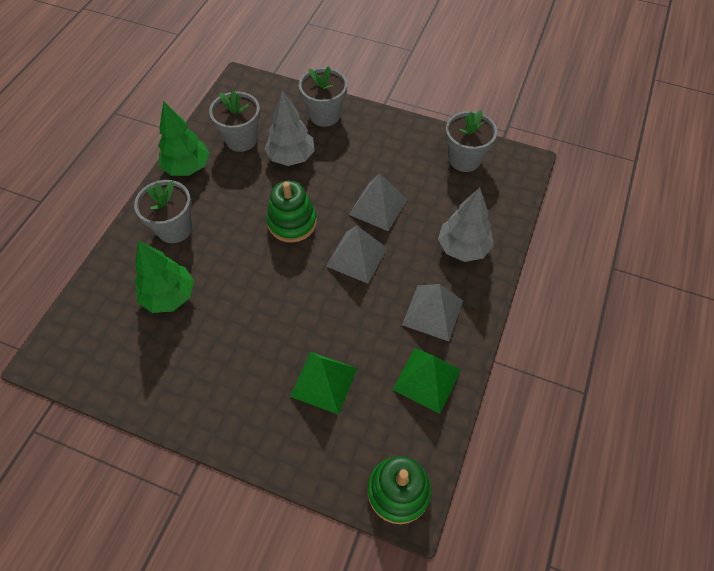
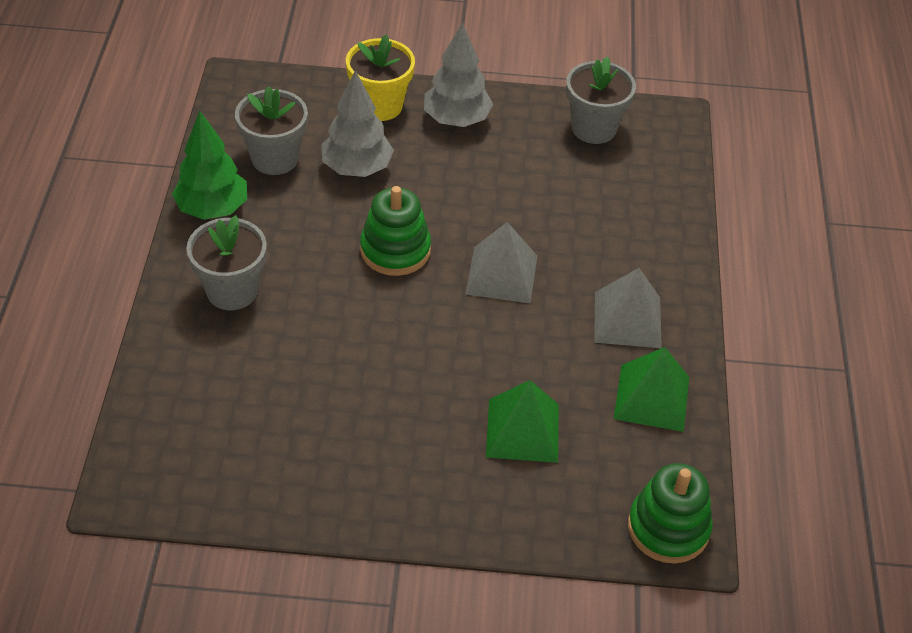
camera: 20 degrees left, 10 degrees down
(169, 296) = (266, 376): green tree -> none
(325, 115) = (380, 106): grey flower pot -> yellow flower pot
(378, 207) = (503, 208): grey pyramid -> none
(463, 248) = (635, 235): grey tree -> grey tree (456, 119)

